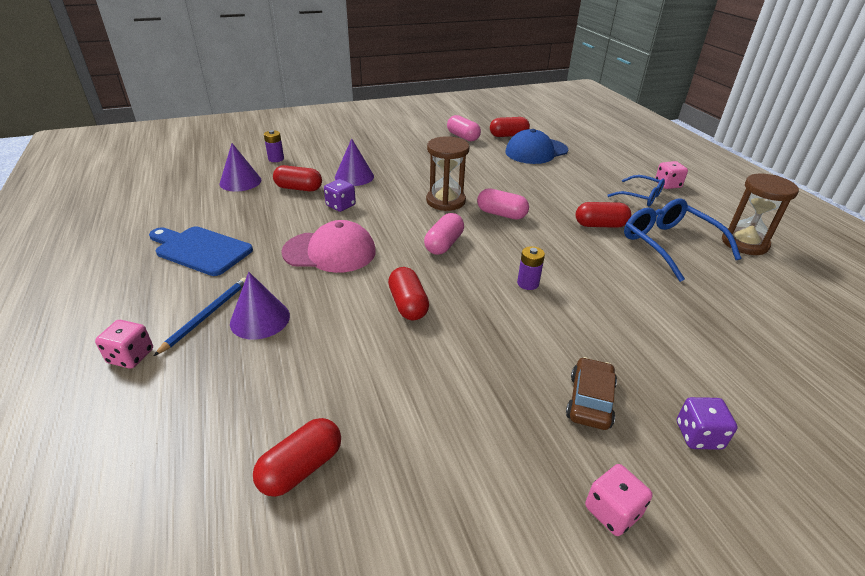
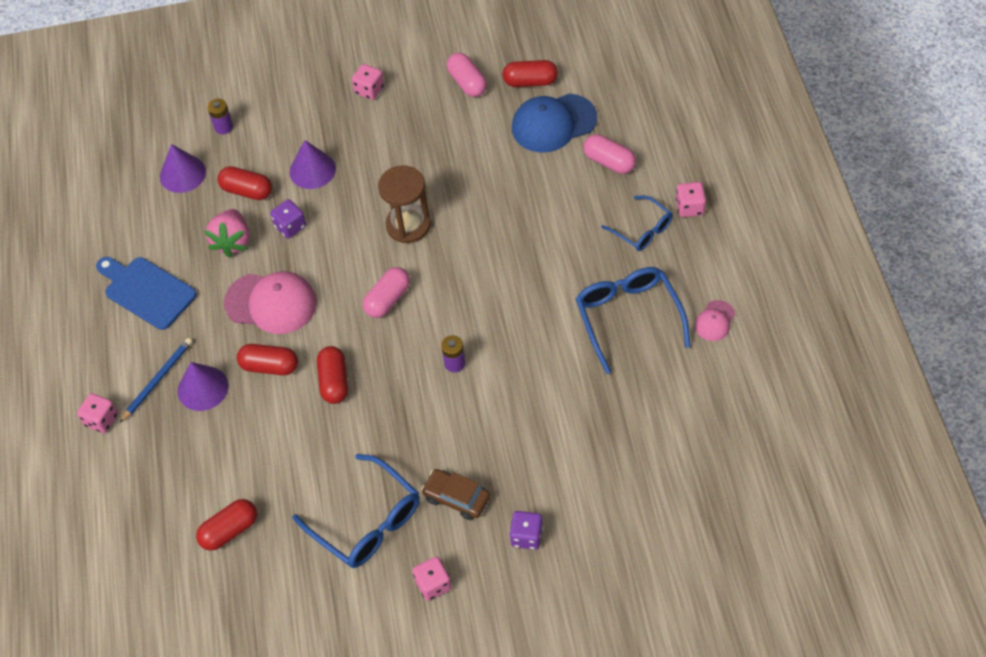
camera: 15 degrees right, 20 degrees up
(288, 216) = (233, 242): none -> pink strawberry
(390, 141) = (369, 90): none -> pink dice
(489, 438) = (367, 522): none -> blue glasses
(501, 214) = (464, 253): pink capsule -> pink capsule (609, 162)
(590, 401) = (456, 498): brown car -> brown car turned 90 degrees counterclockwise
(600, 225) = (568, 279): red capsule -> red capsule (270, 366)
(744, 243) = (714, 321): brown hourglass -> pink cap

